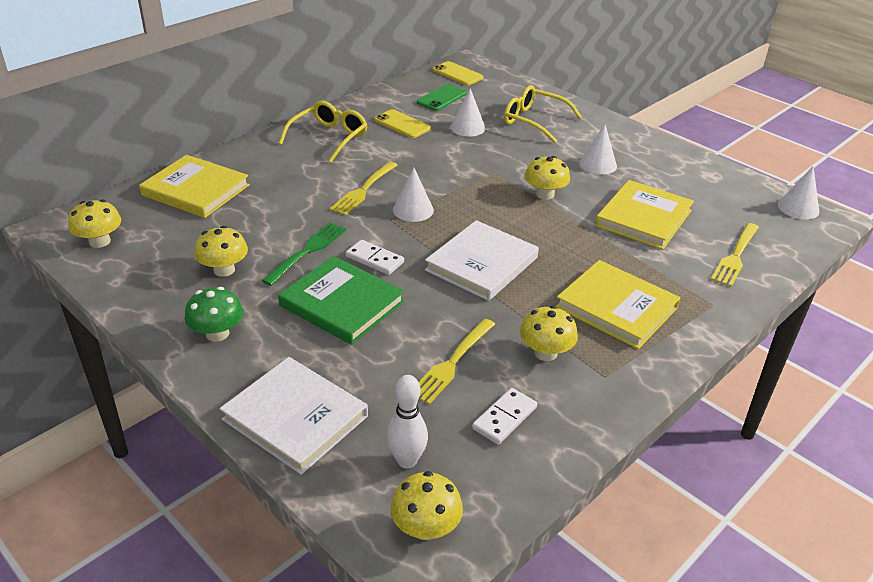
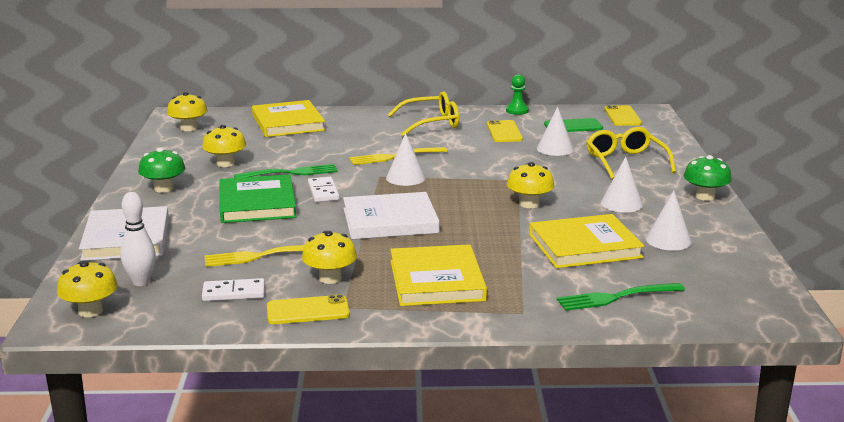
camera: 45 degrees right, 15 degrees down
(373, 96) = (517, 111): none -> green pawn
(589, 398) = (308, 311): none -> yellow phone
(631, 134) = (705, 196): none -> green mushroom
(735, 256) = (617, 297): yellow fork -> green fork
(798, 208) = (767, 296): white cone -> white cone (668, 240)

